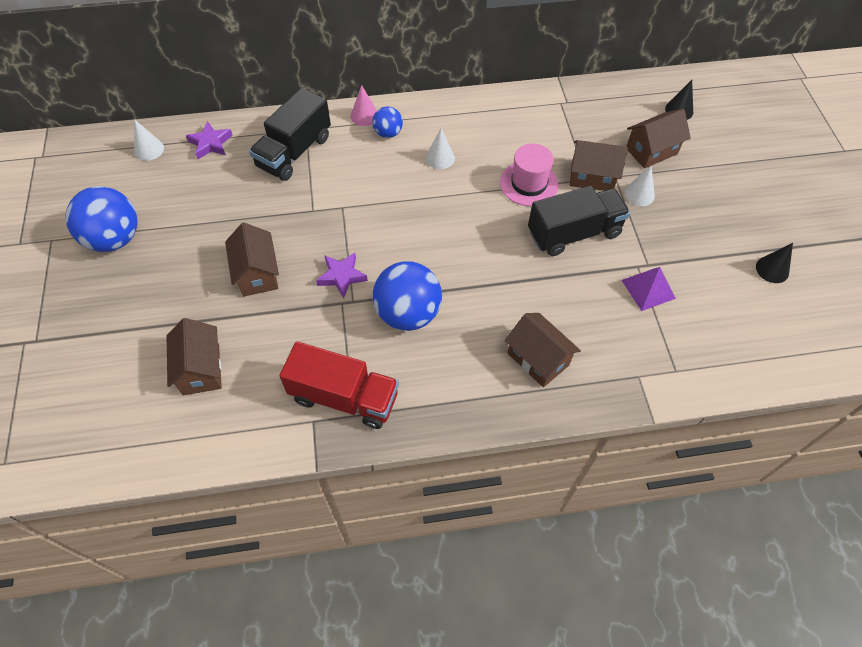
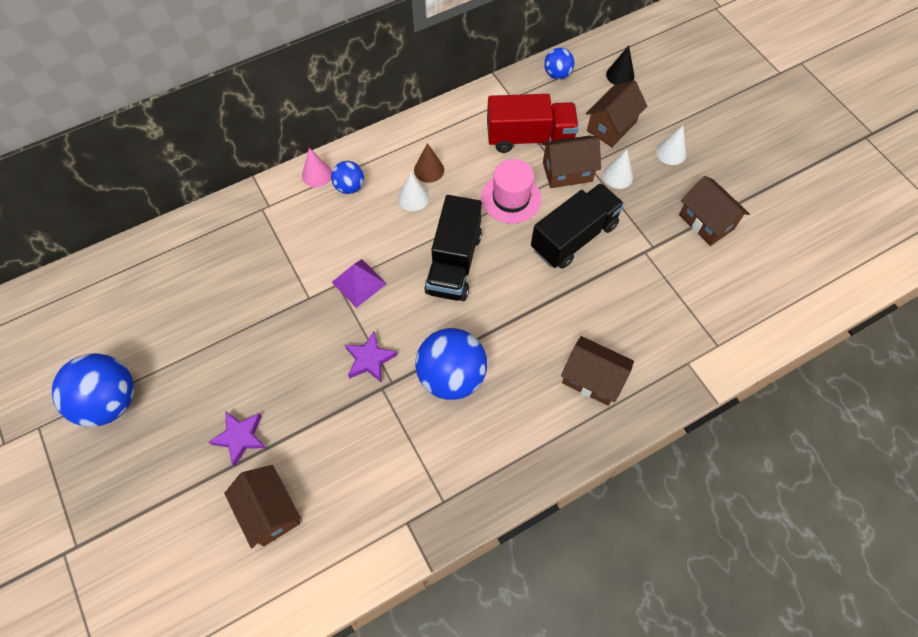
camera: 20 degrees left, 5 degrees up
(149, 149) = (100, 286): white cone -> white cone (671, 152)
(210, 143) = (166, 257): purple star -> purple star (240, 437)
(257, 274) = (282, 387): brown house -> brown house (706, 222)
(294, 152) = (261, 238): black truck -> black truck (454, 263)
(344, 397) = (426, 486): red truck -> red truck (529, 137)
(464, 139) = (429, 170): none -> brown cone
(618, 94) = (557, 74): none -> blue ball
(648, 289) = (663, 271): purple pyramid -> purple pyramid (359, 283)
(772, 269) = (762, 214): black cone -> none

